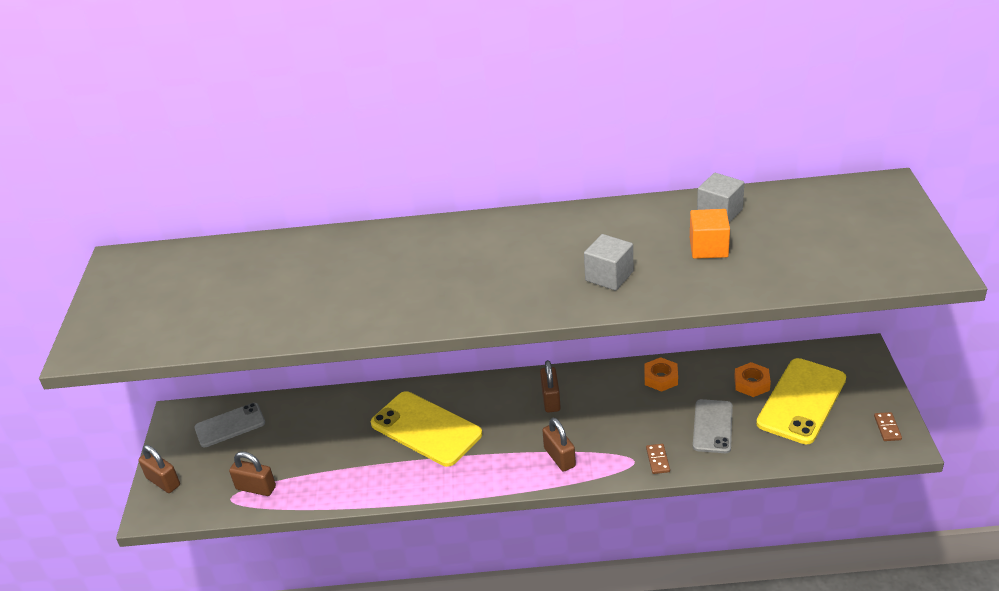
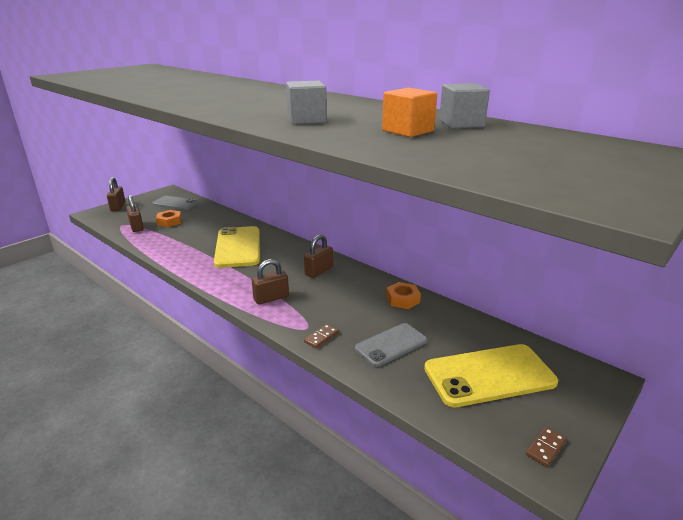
camera: 40 degrees right, 10 degrees down
(559, 457) = (271, 298): brown padlock -> brown padlock turned 45 degrees clockwise
(751, 383) = (464, 340): orange nut -> orange nut (169, 221)

